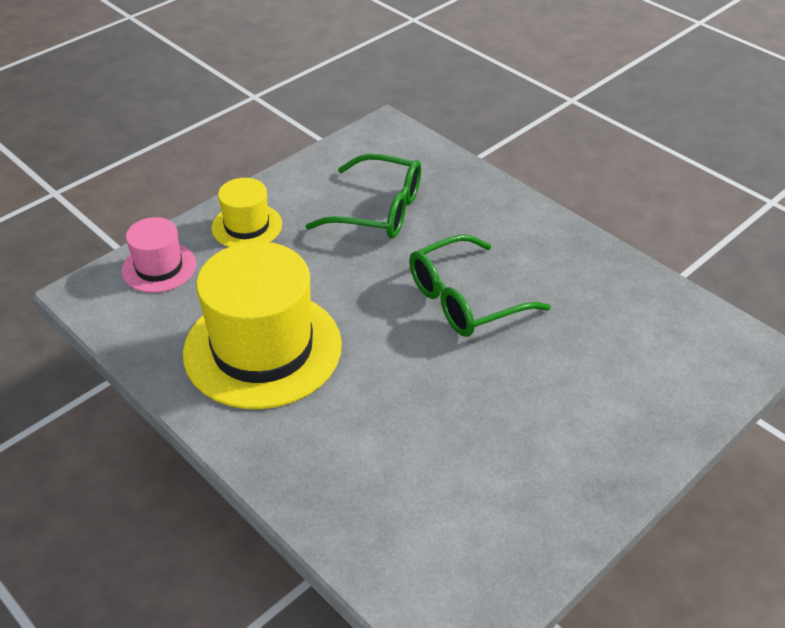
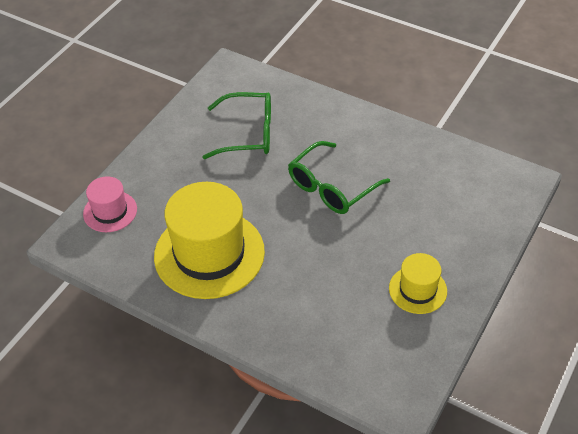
camera: 15 degrees left, 5 degrees up
(247, 226) = (159, 166): yellow hat -> yellow hat (417, 290)

